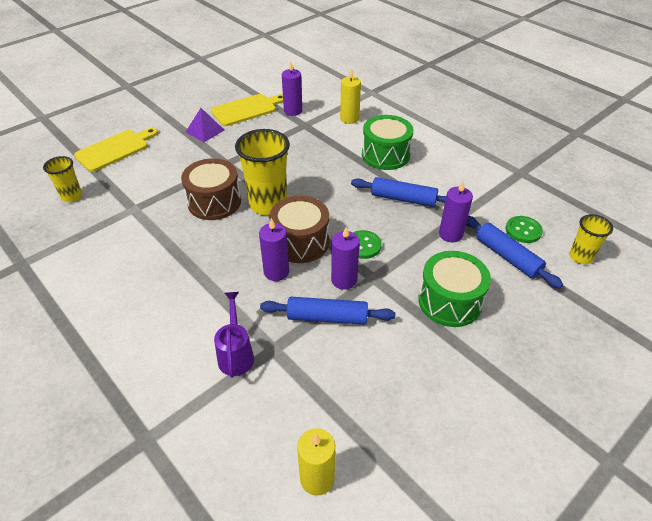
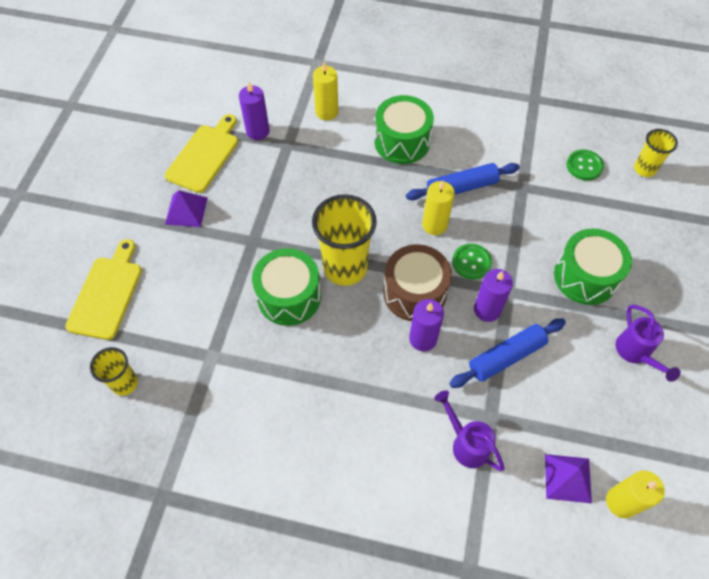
camera: 35 degrees left, 15 degrees up
(214, 202) = (289, 297): brown drum -> green drum
(289, 429) = (568, 478): none -> purple pyramid
(359, 210) = (434, 225): none -> yellow candle
(443, 378) = (635, 353): none -> purple watering can
(450, 234) = (532, 205): purple candle -> none
(507, 257) = (593, 202): blue rolling pin -> none

